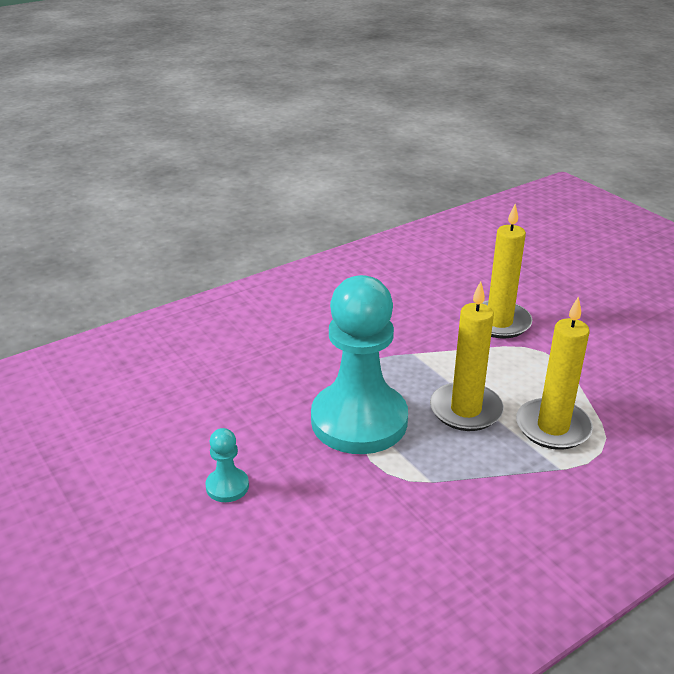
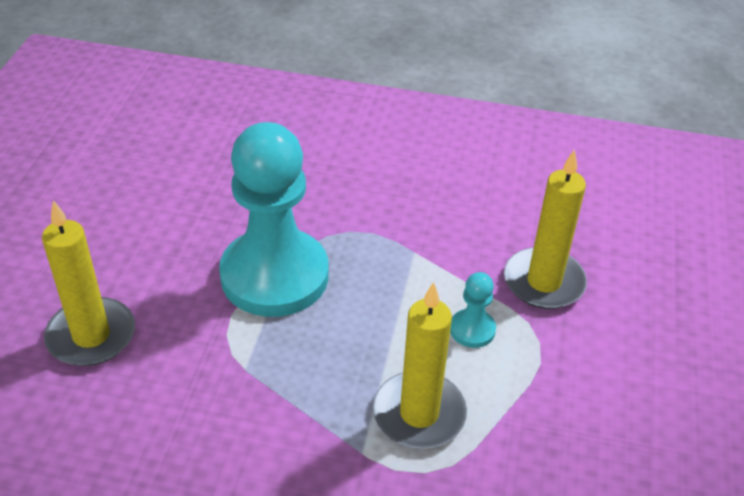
camera: 45 degrees right, 10 degrees up
(227, 486) = (112, 251): turquoise pawn -> turquoise pawn (472, 330)
(466, 410) = (371, 336): yellow candle -> yellow candle (91, 335)

